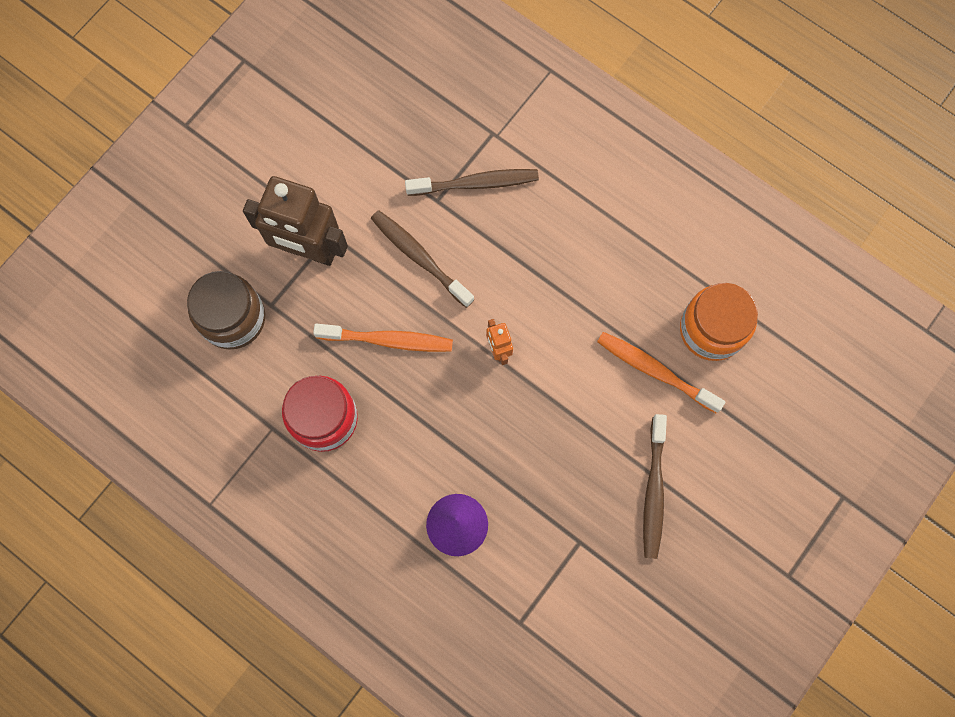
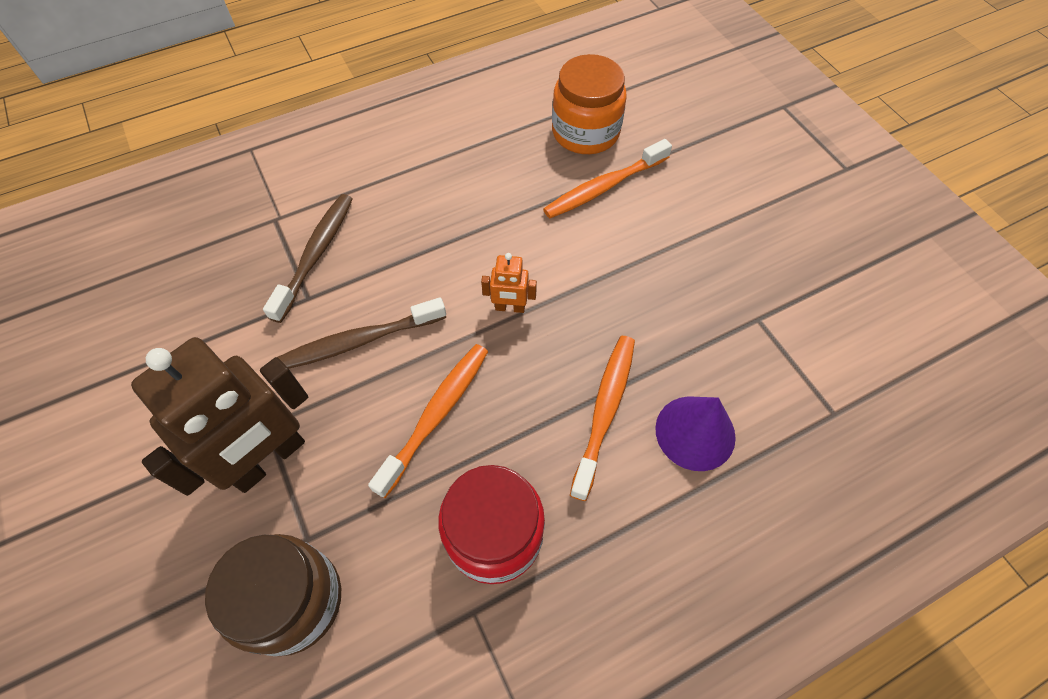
camera: 65 degrees left, 15 degrees down
(444, 454) = (605, 411): none -> orange toothbrush
(653, 491) = (726, 235): brown toothbrush -> none

